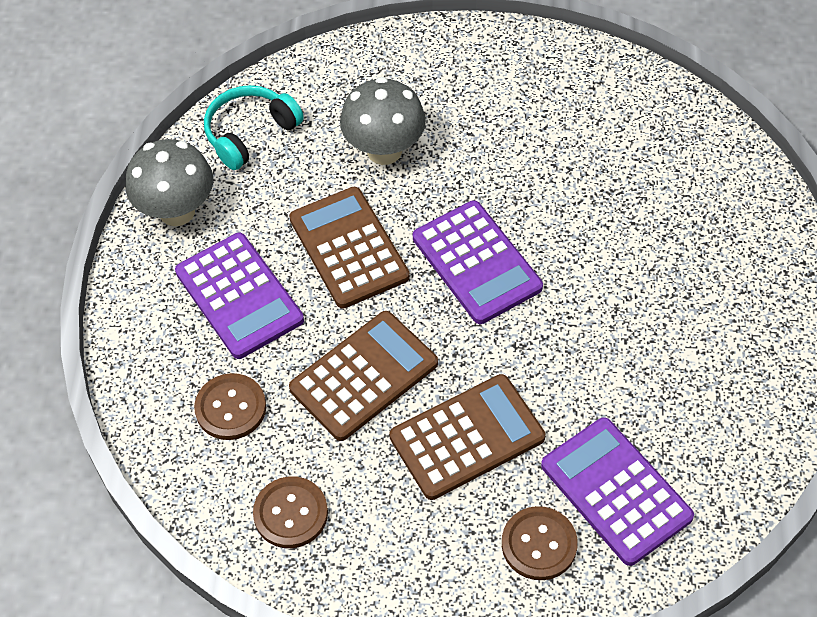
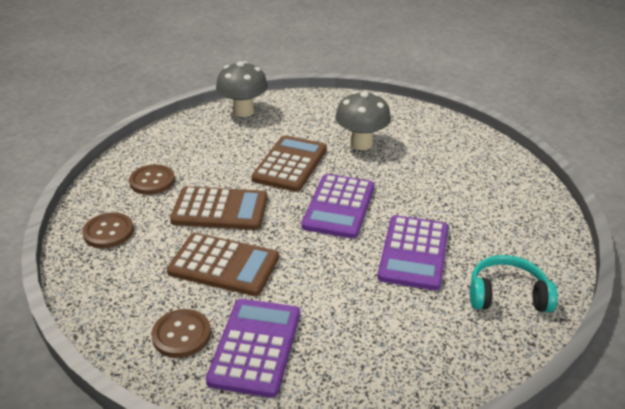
camera: 45 degrees right, 20 degrees down
(239, 296) = (219, 150): purple calculator -> purple calculator (413, 253)
(250, 133) = (313, 106): turquoise headphones -> turquoise headphones (507, 295)

